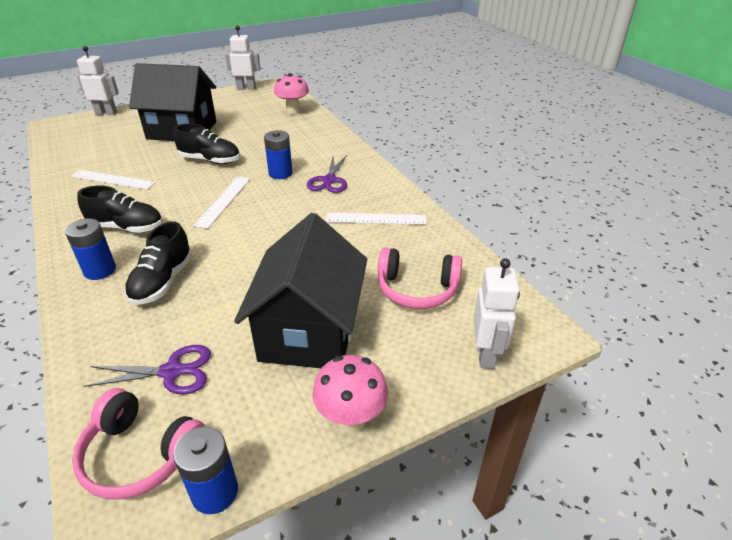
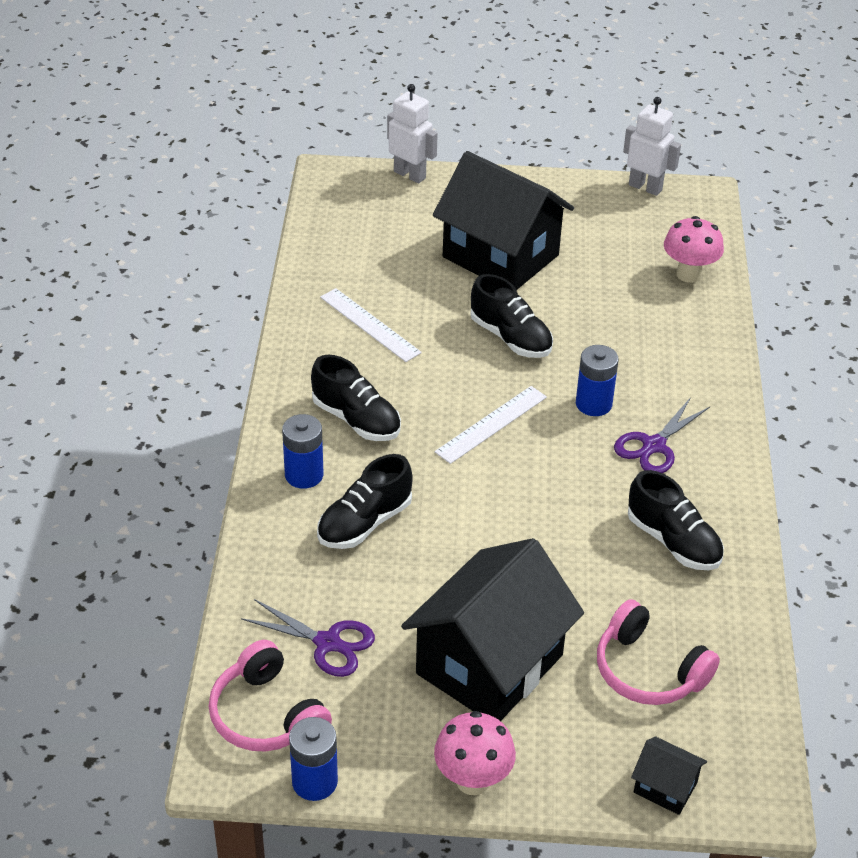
camera: 30 degrees right, 5 degrees up
(376, 218) = (673, 541): white ruler -> black shoe
(486, 354) = (665, 787): white robot -> black house

